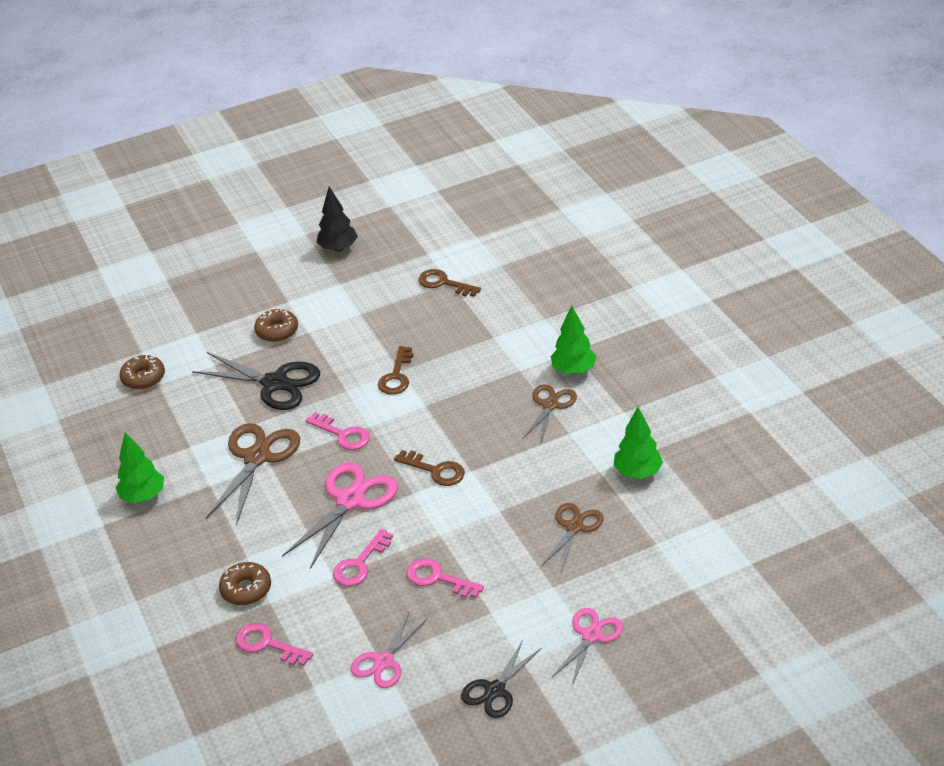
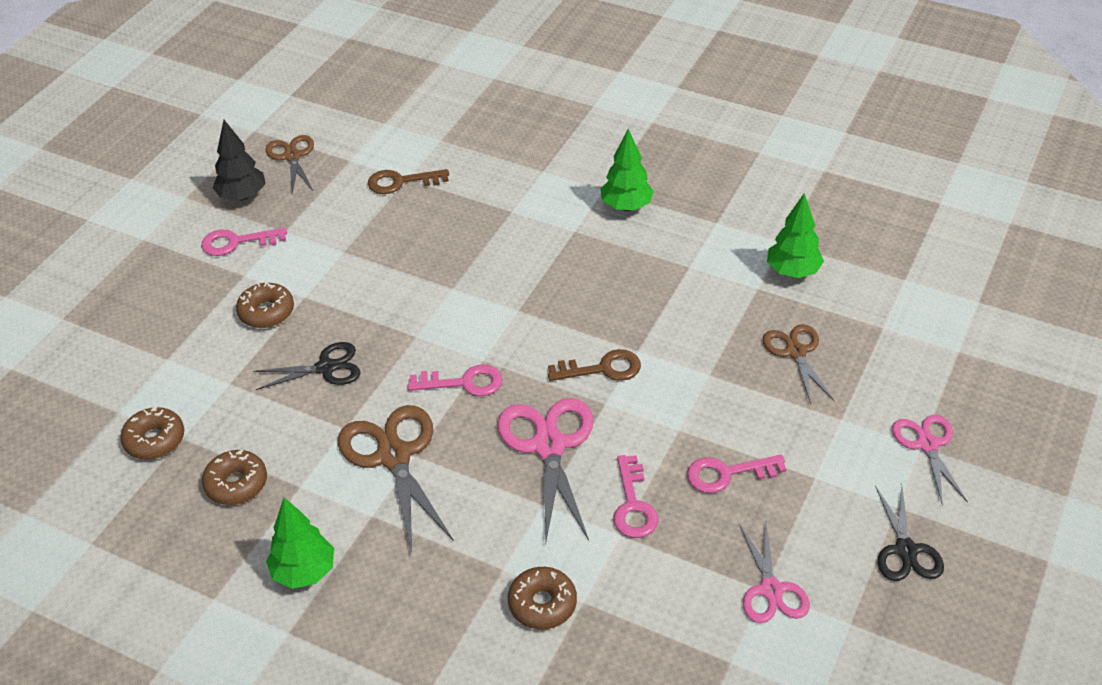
camera: 40 degrees left, 5 degrees up
(159, 426) = (236, 484): none -> brown donut
(267, 644) = (632, 648): pink key -> pink key (236, 242)
(275, 383) = (326, 368): black scissors -> black scissors, size x0.62
(396, 376) = (454, 295): brown key -> none
(550, 405) = (642, 249): brown scissors -> brown scissors (292, 156)

